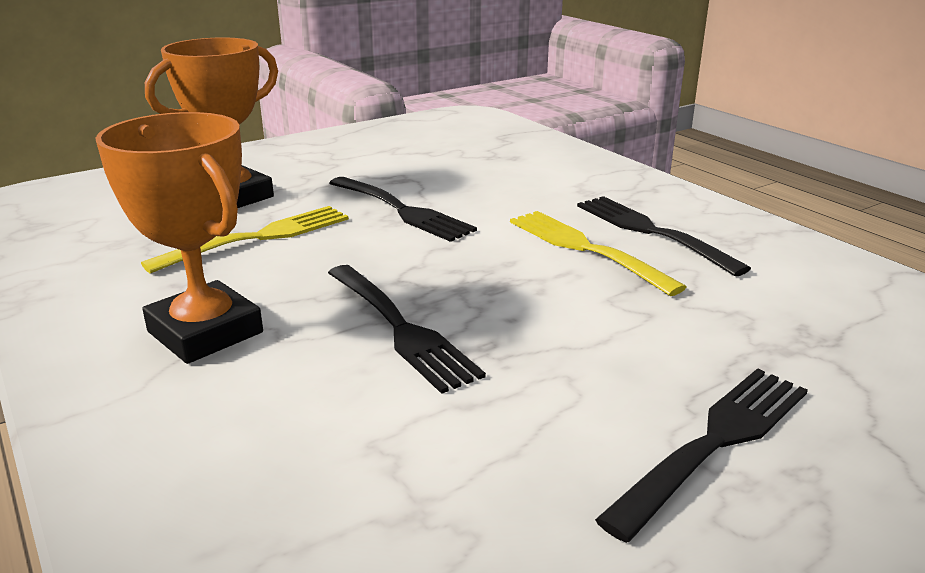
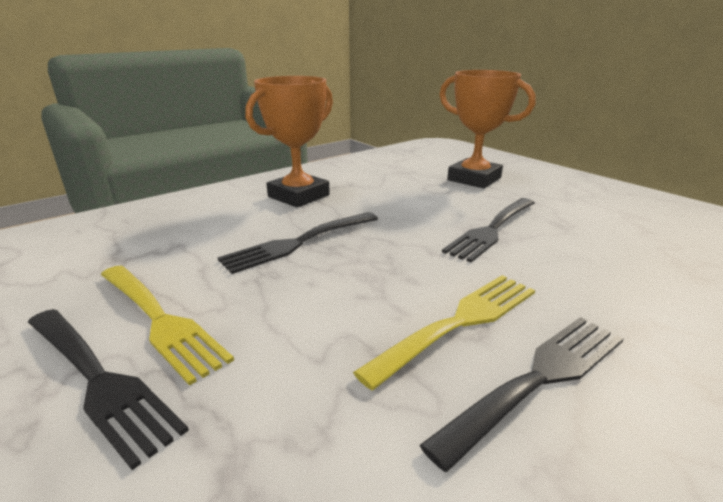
camera: 85 degrees right, 0 degrees up
(258, 238) = (415, 192): yellow fork -> yellow fork (158, 319)

